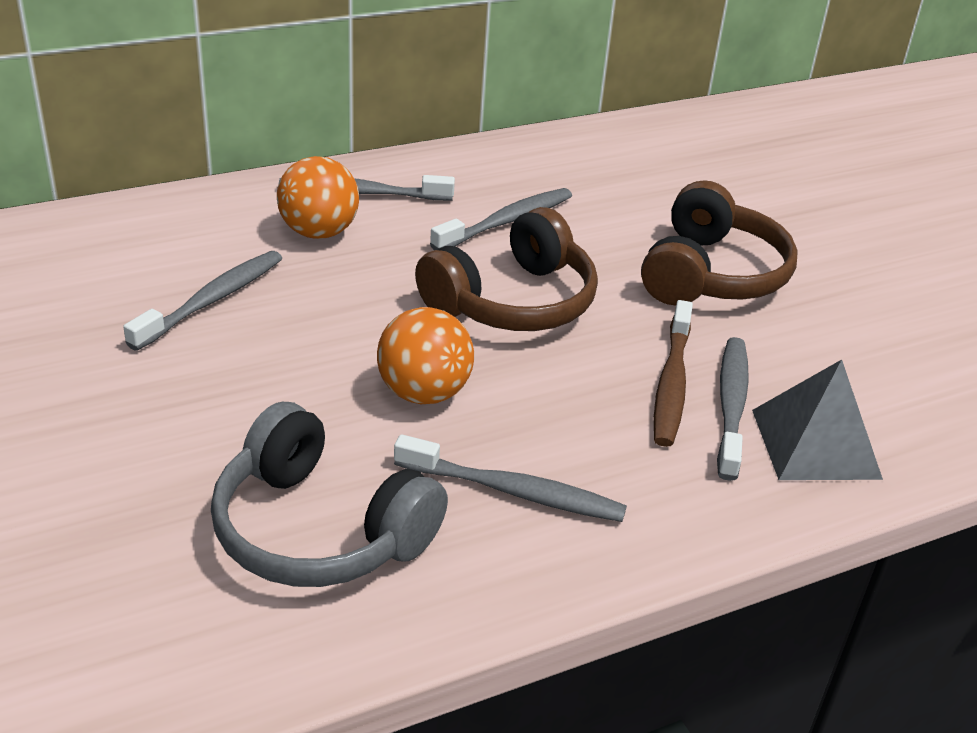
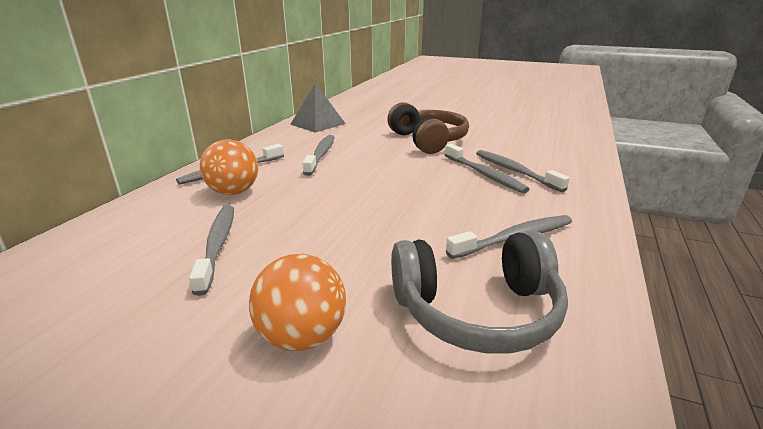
camera: 40 degrees left, 10 degrees down
(424, 393) = (405, 225): orange ball -> orange ball (302, 337)
(513, 302) = (376, 177): brown headphones -> none
(671, 383) = (484, 174): brown toothbrush -> grey toothbrush
(815, 444) = (559, 169): grey pyramid -> grey pyramid (318, 124)

